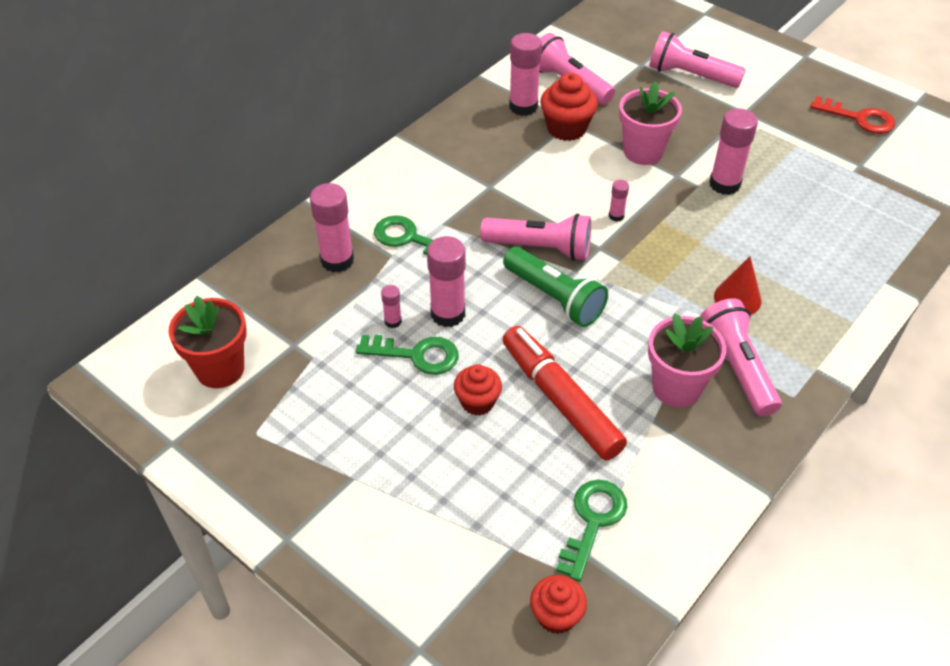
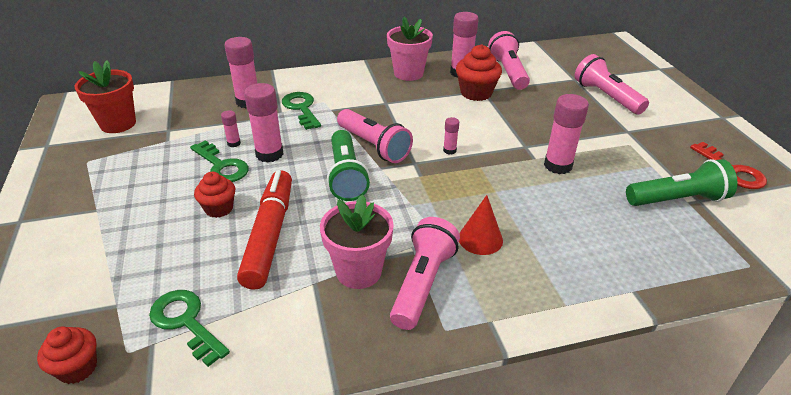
camera: 35 degrees right, 10 degrees down
(593, 521) = (186, 322): green key -> green key turned 105 degrees counterclockwise
(643, 152) = (516, 124): pink flower pot -> pink flower pot (408, 73)
(845, 172) = (677, 199): none -> green flashlight

